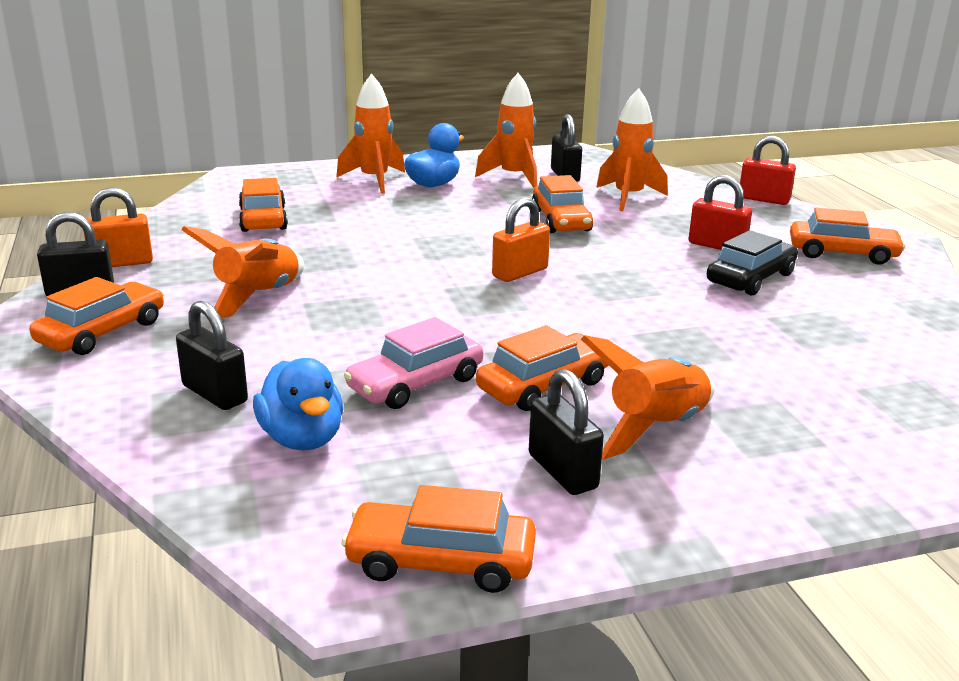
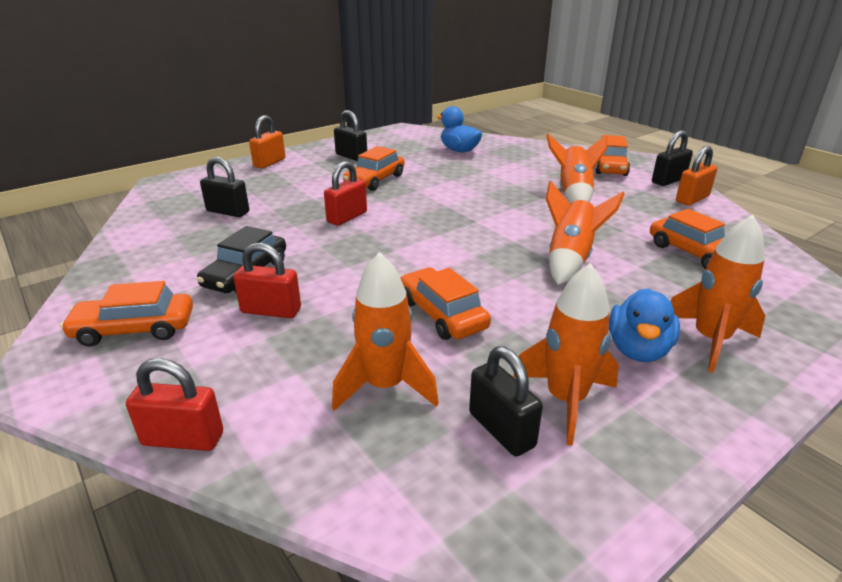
camera: 160 degrees right, 5 degrees up
(214, 394) = (515, 156): black padlock -> black padlock (228, 212)
(415, 383) = (436, 172): pink car -> none
(440, 561) = (380, 135): orange car -> none
(520, 273) = (435, 242): orange padlock -> orange padlock (269, 163)
(618, 323) = (347, 217): none -> red padlock
(656, 429) = (315, 173): orange rocket -> orange rocket (570, 259)

